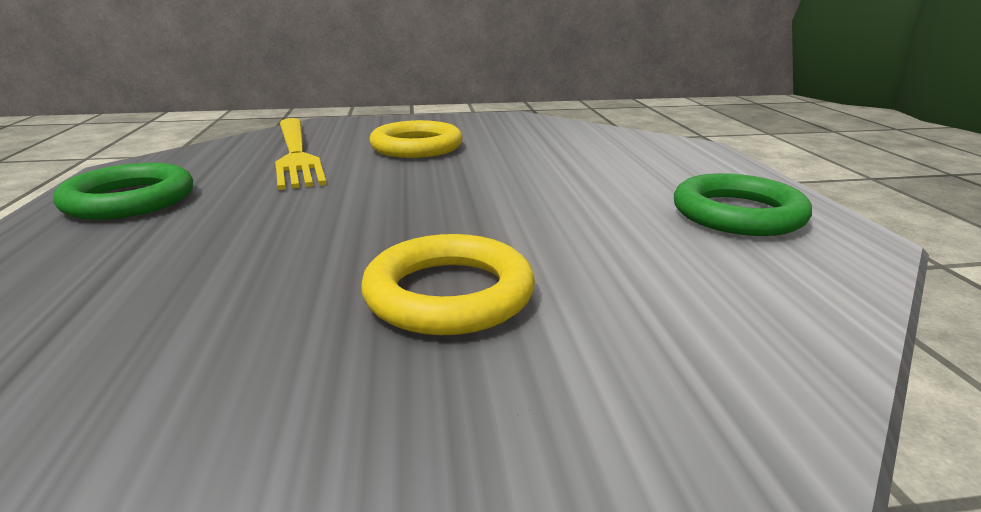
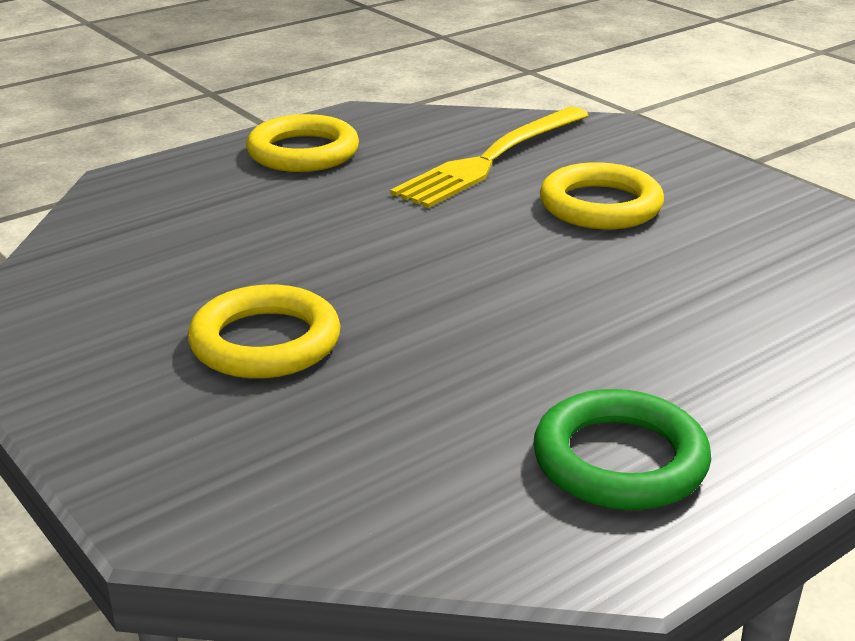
camera: 60 degrees right, 5 degrees up
(129, 200) = (303, 152): green ring -> yellow ring

